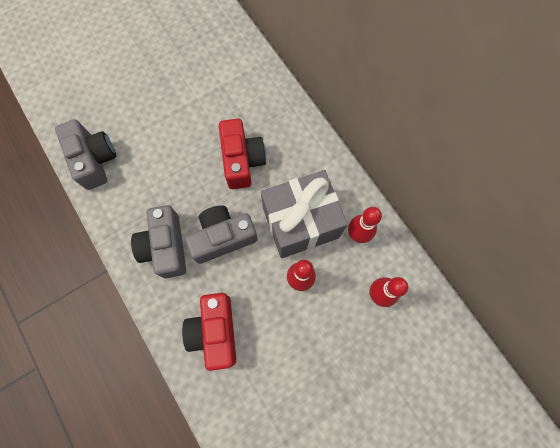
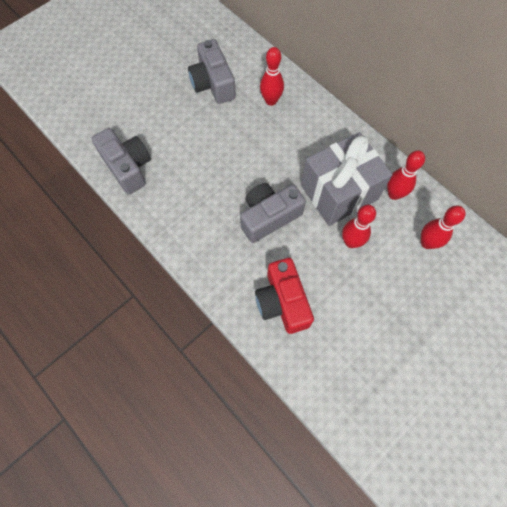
camera: 10 degrees left, 5 degrees down
(165, 247) = (216, 234): grey camera -> grey camera (213, 83)
(242, 160) = (270, 146): red camera -> none
(255, 110) = (271, 101): none -> red bowling pin

